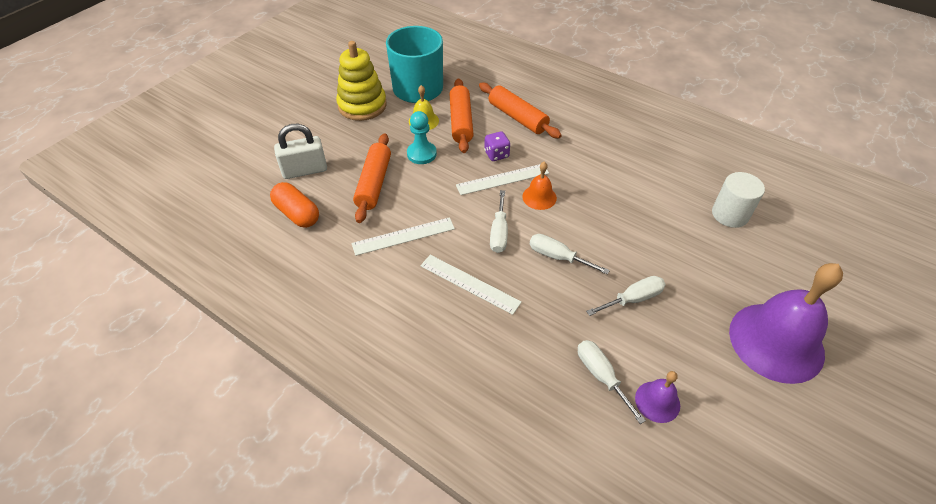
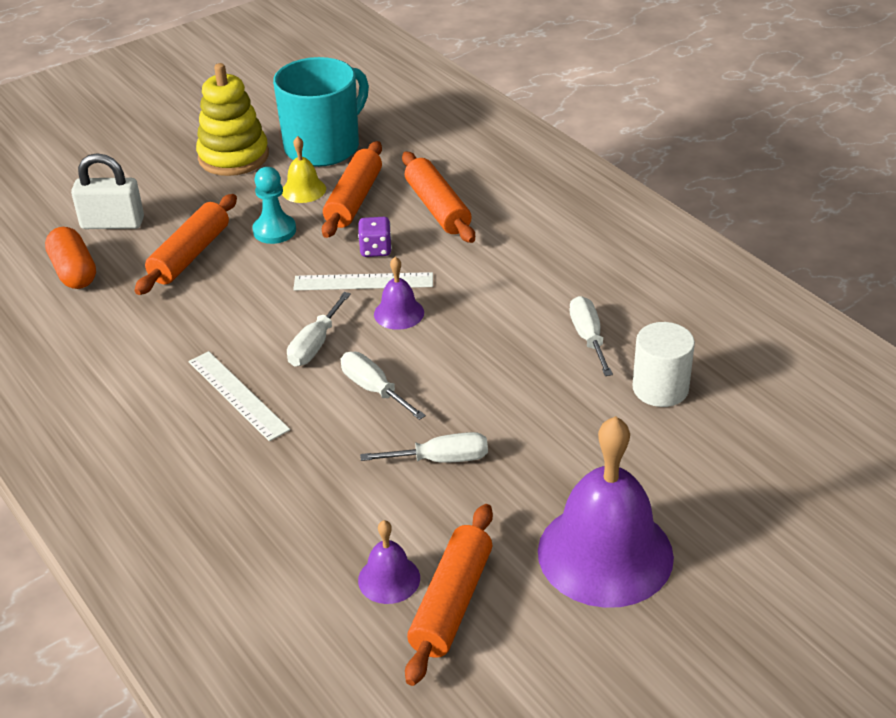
camera: 20 degrees right, 10 degrees down
(403, 236) = (189, 324): white ruler -> none
(539, 197) = (399, 313): orange bell -> purple bell
(601, 376) = (336, 534): white screwdriver -> white screwdriver (588, 337)
(709, 408) = (452, 603): none -> orange rolling pin

